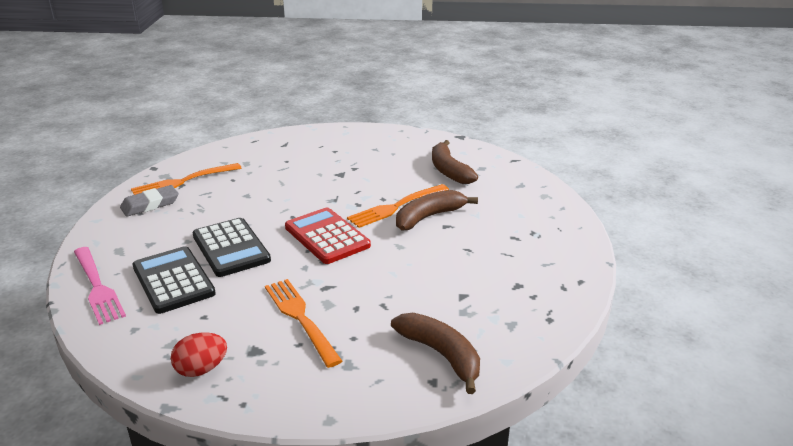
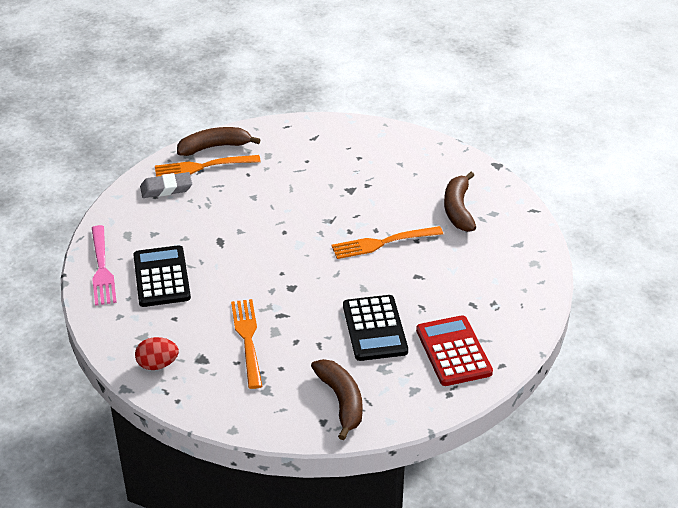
camera: 20 degrees right, 10 degrees up
(231, 248) = (218, 255): black calculator -> black calculator (375, 328)
(327, 236) = (304, 262): red calculator -> red calculator (453, 351)
(429, 217) = (407, 262): brown banana -> brown banana (214, 147)

